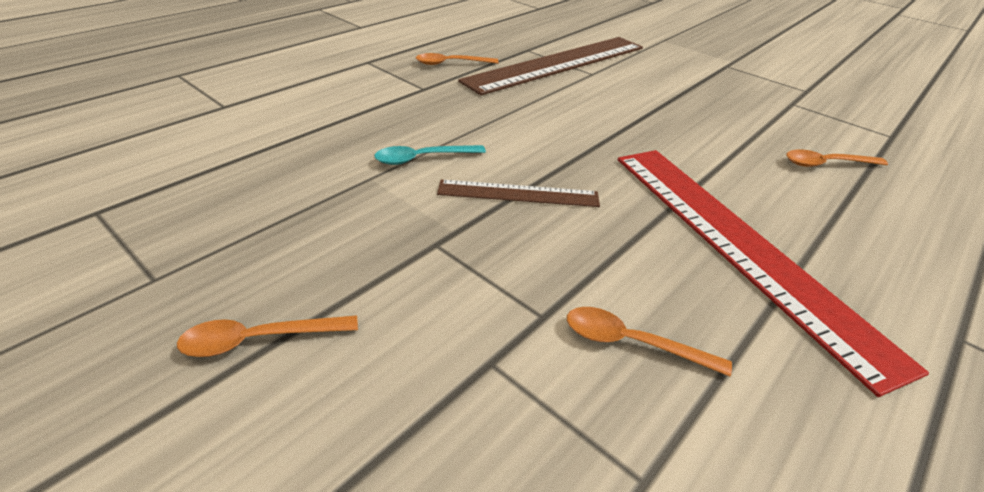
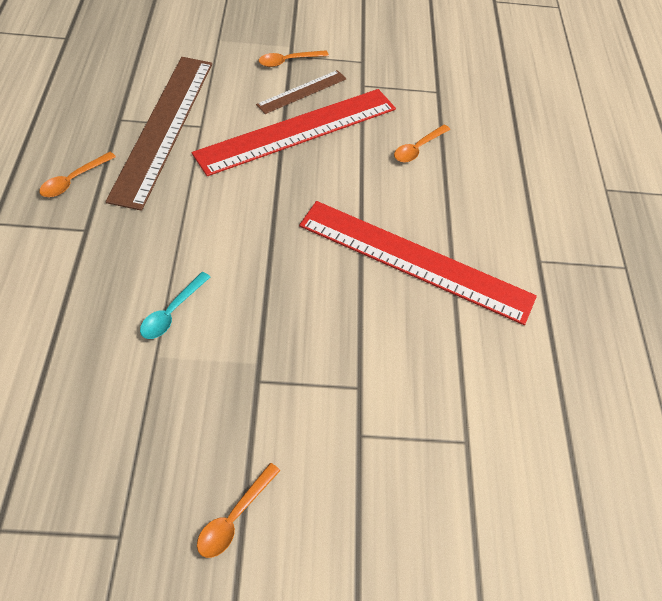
camera: 45 degrees left, 15 degrees up
(518, 194) = (266, 302): brown ruler -> brown ruler (302, 92)
(632, 343) = (412, 372): orange spoon -> orange spoon (288, 61)
(686, 105) = (297, 131): none -> red ruler

